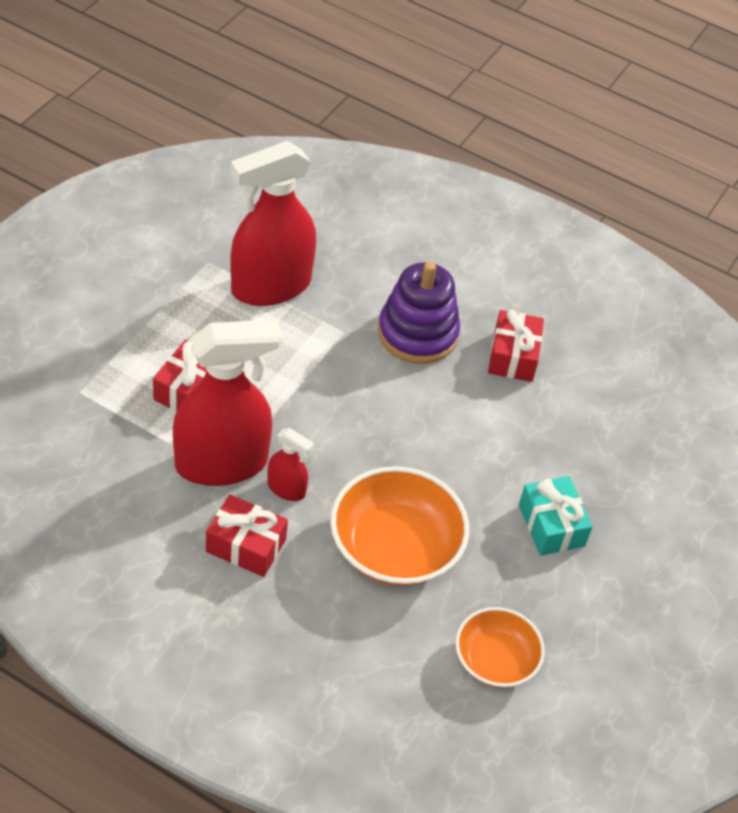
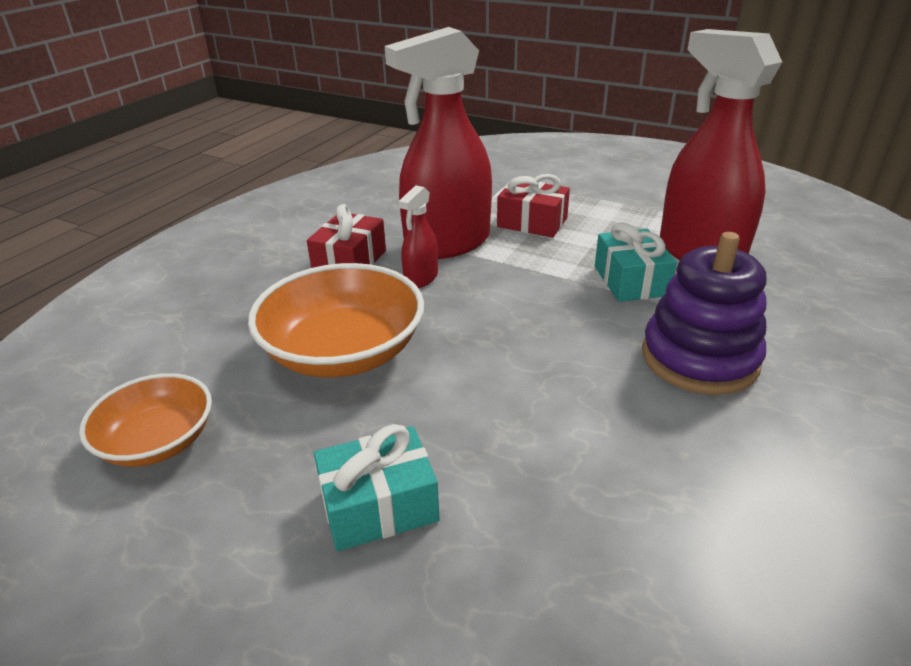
camera: 95 degrees right, 15 degrees down
(222, 463) = (447, 244): red spray bottle -> red spray bottle turned 75 degrees clockwise
(310, 343) = (630, 281): none -> turquoise gift
(513, 356) = (717, 458): red gift -> none

